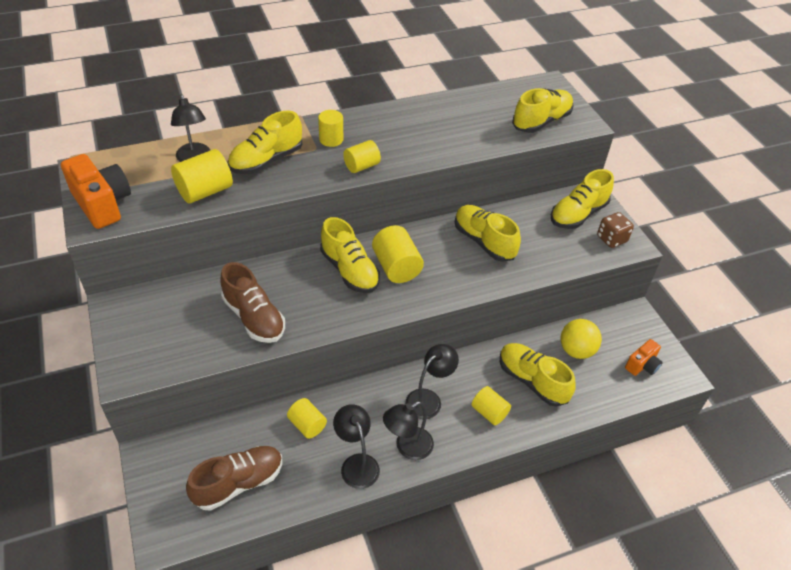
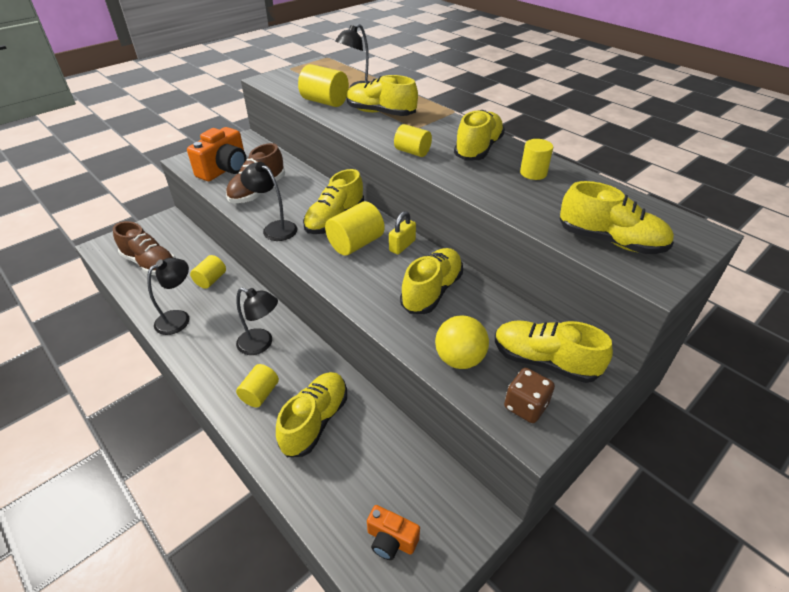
camera: 70 degrees right, 5 degrees down
(102, 204) = (287, 77): orange camera -> orange camera (224, 170)
(331, 139) = (435, 130): yellow cylinder -> yellow cylinder (533, 173)
(383, 129) = (478, 149): none -> yellow shoe
(407, 447) = (202, 345): black lamp -> black lamp (274, 228)
(416, 239) = (402, 246): none -> yellow padlock
(576, 350) = (380, 455): yellow ball -> yellow ball (459, 359)

